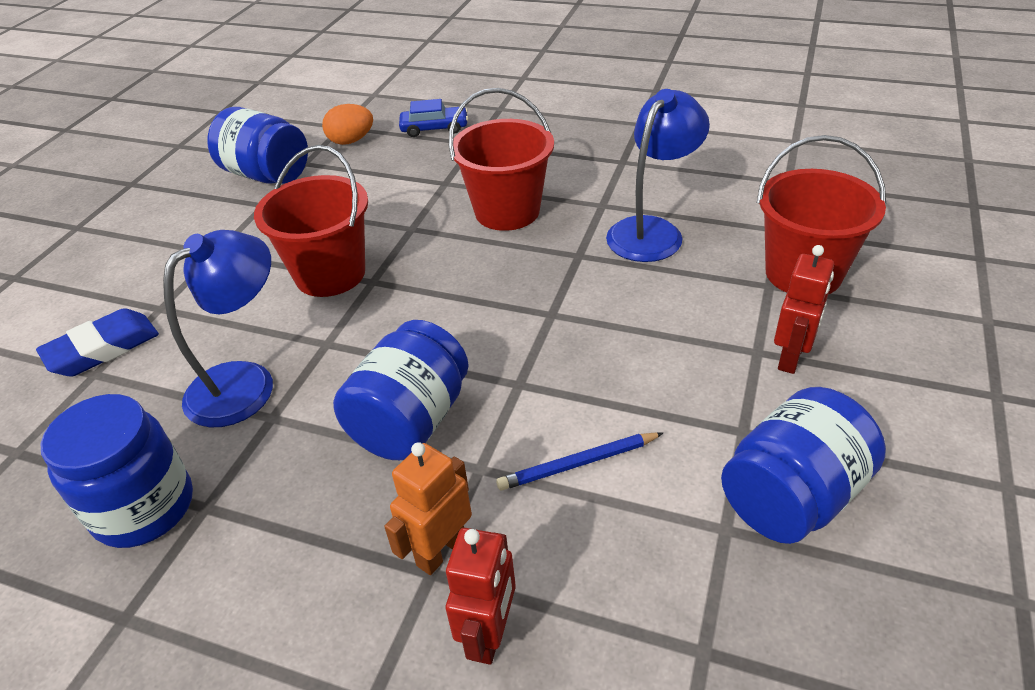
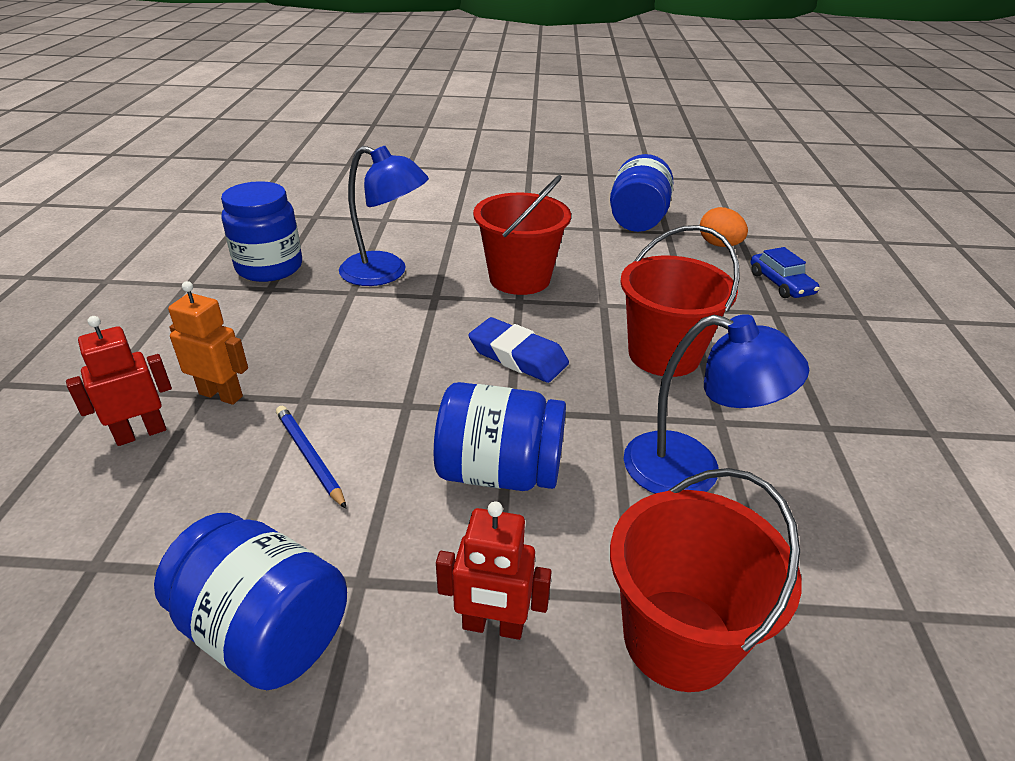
camera: 70 degrees right, 5 degrees down
(103, 349) = (408, 215): blue eraser -> blue eraser (518, 356)
(411, 421) = (354, 354): blue jar -> blue jar (499, 472)
(490, 634) = (141, 433): red robot -> red robot turned 150 degrees clockwise

